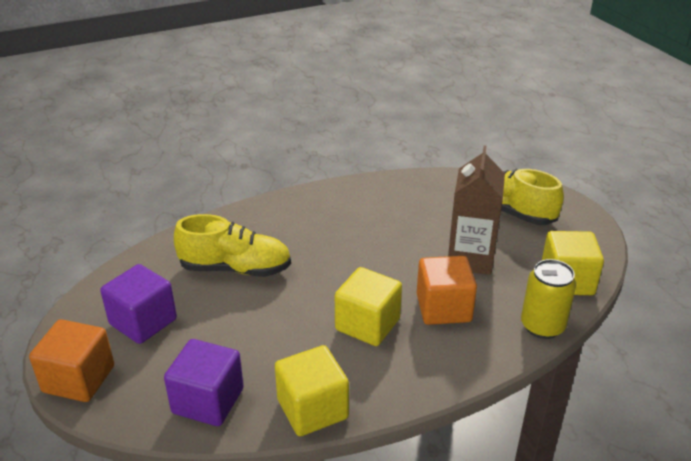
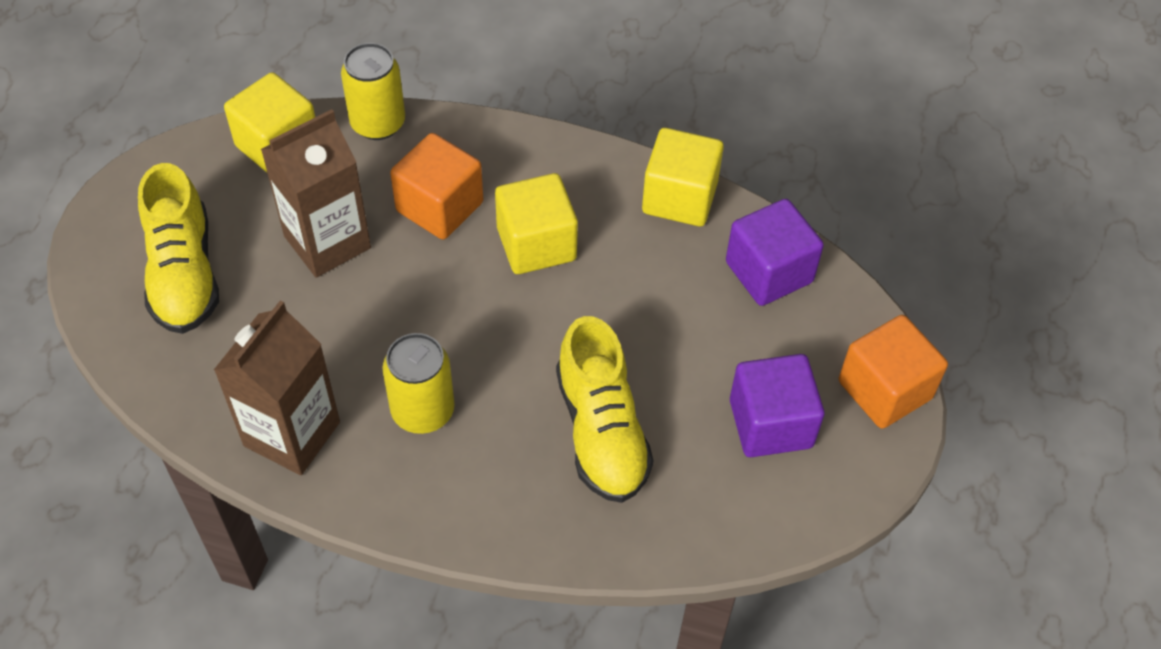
camera: 140 degrees left, 20 degrees up
(235, 268) = (601, 431): yellow shoe -> yellow shoe turned 150 degrees counterclockwise
(330, 229) = (423, 411): none -> yellow can
(374, 194) = (292, 434): none -> brown carton

